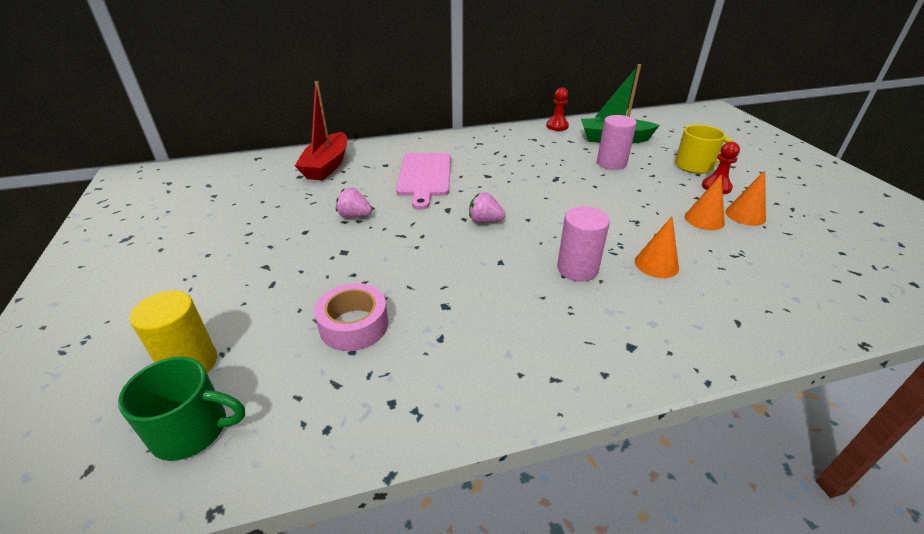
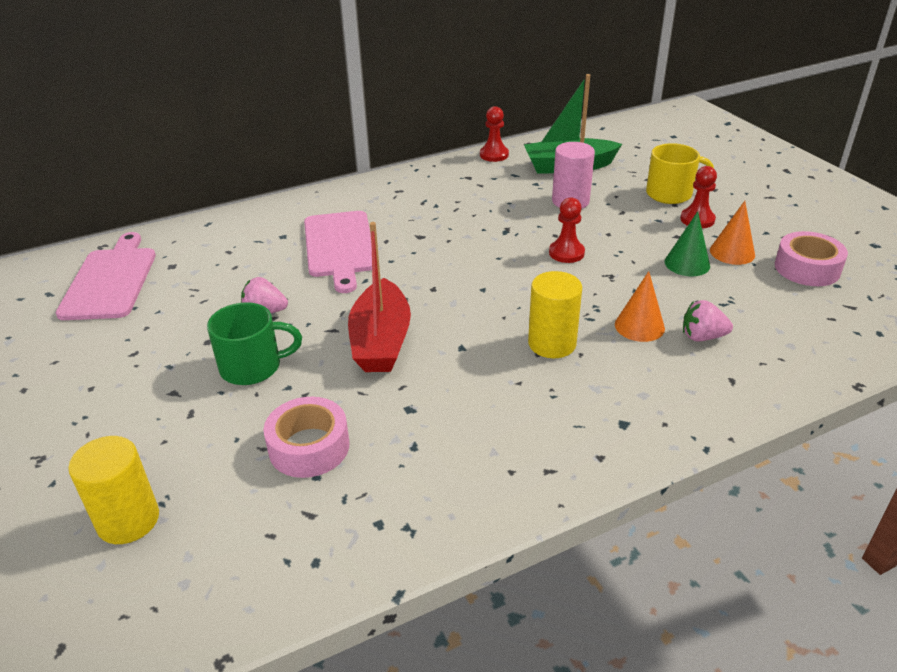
camera: 10 degrees left, 0 degrees up
(192, 430) = (163, 588): green mug -> green mug (253, 367)
(253, 181) = (110, 280): none -> pink cutting board
(327, 166) = (204, 246): red boat -> red boat (381, 341)
(485, 221) = (431, 298): pink strawberry -> pink strawberry (702, 337)
(577, 269) = (552, 343): pink cylinder -> yellow cylinder
(602, 200) = (566, 253): none -> red pawn
(704, 219) = (687, 263): orange cone -> green cone
(813, 235) = (807, 268): none -> pink tape

